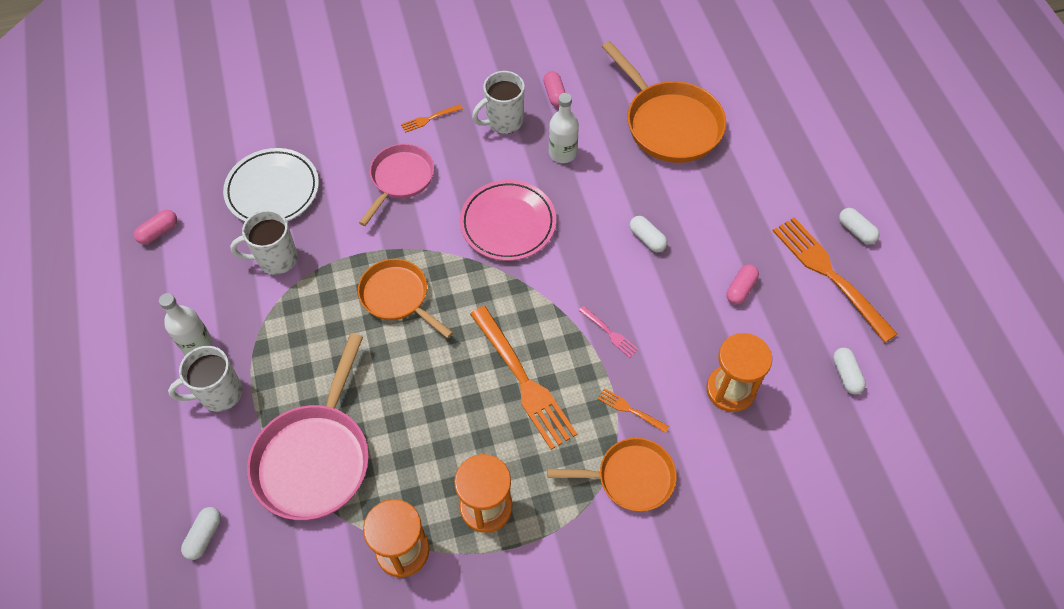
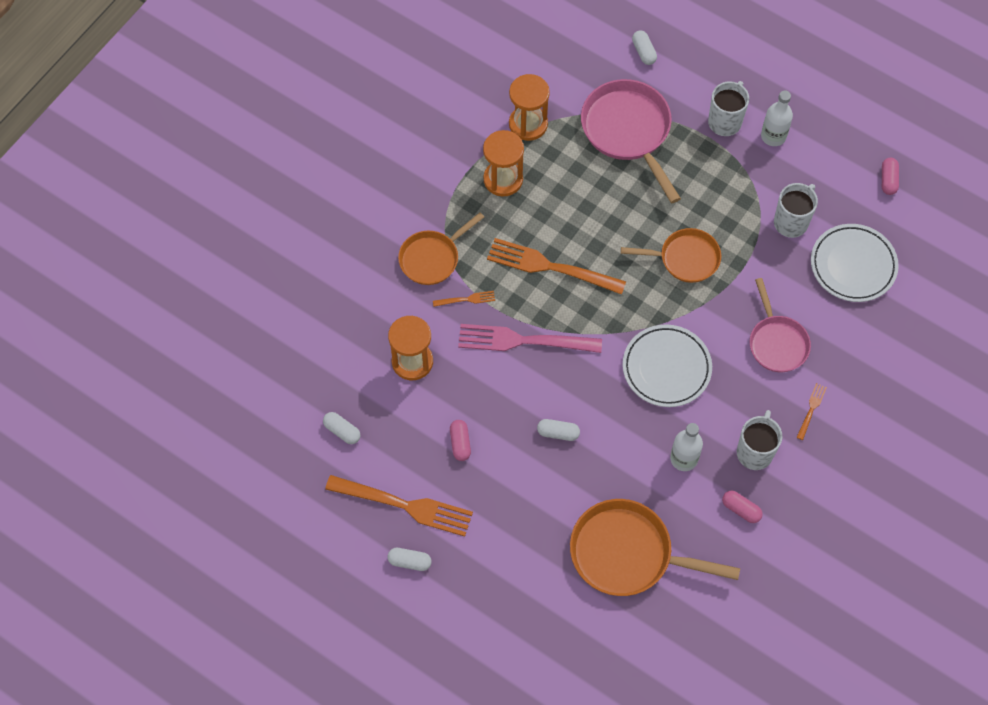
camera: 140 degrees right, 5 degrees up
(508, 223) = (666, 368): pink plate -> white plate
(609, 333) = (523, 341): pink fork -> pink fork, size x2.28

